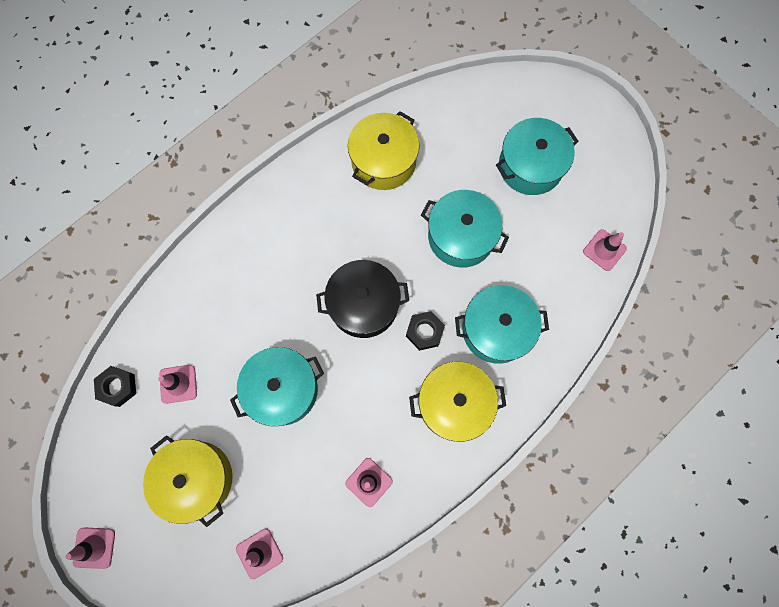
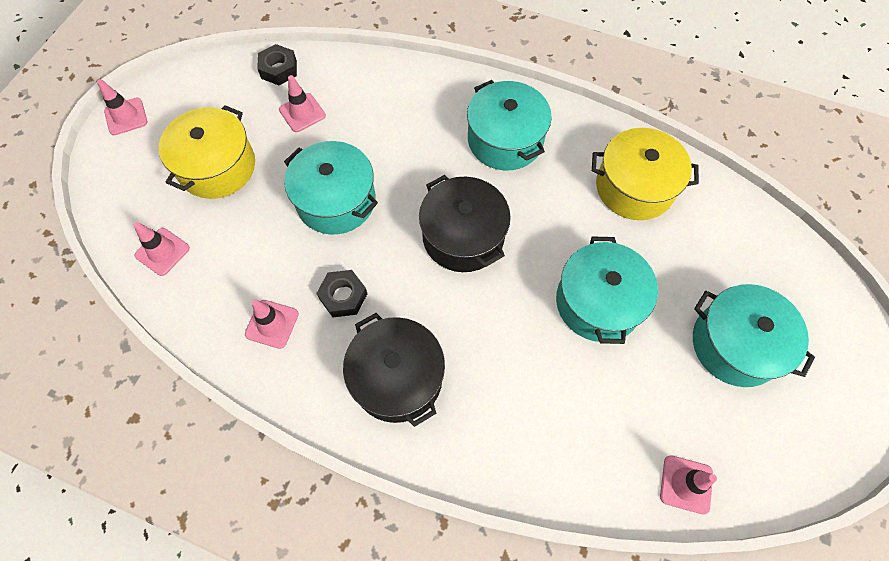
camera: 65 degrees right, 10 degrees down
(424, 332) = (464, 310): black nut -> black nut (343, 296)
(454, 404) = (397, 378): yellow pot -> black pot
(496, 329) = (508, 389): turquoise pot -> turquoise pot (505, 140)

